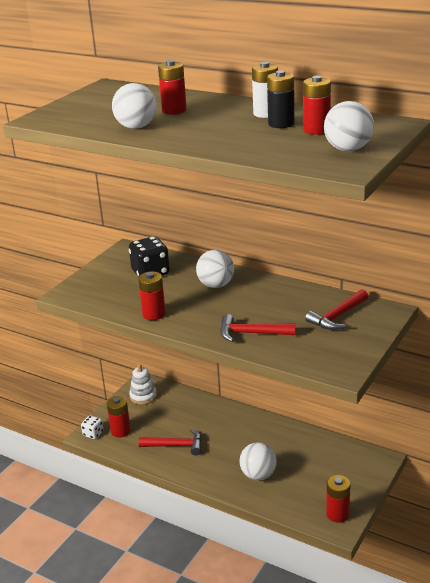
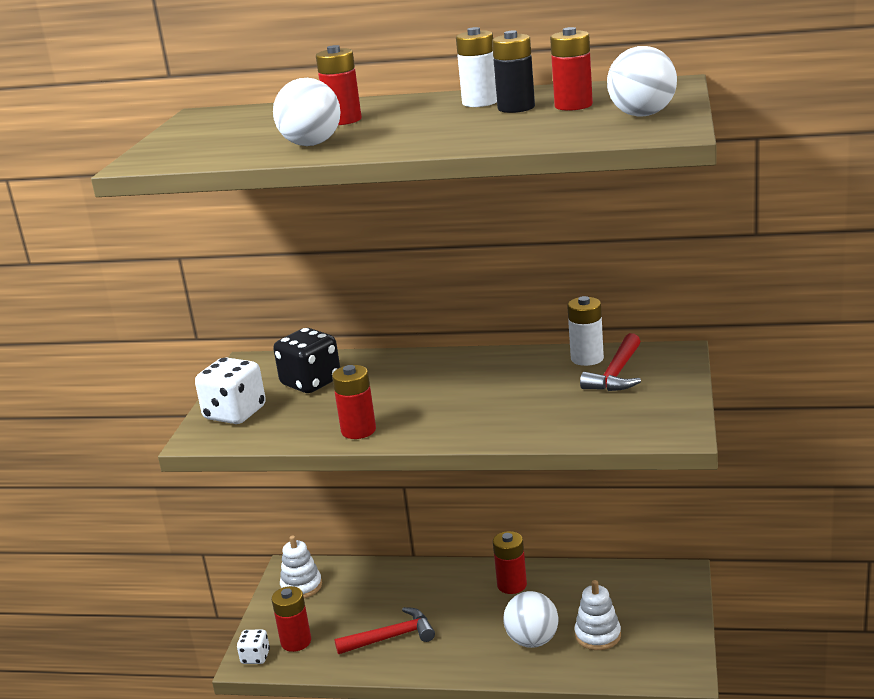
camera: 20 degrees left, 5 degrees down
(94, 283) = (235, 413): none -> white dice
(216, 285) = (419, 376): white ball -> none
(251, 333) = (518, 420): red hammer -> none
(301, 484) = (598, 635): none -> white stacking toy
(327, 300) = (587, 358): none -> white battery
(337, 514) = (670, 657): red battery -> red battery (512, 585)

